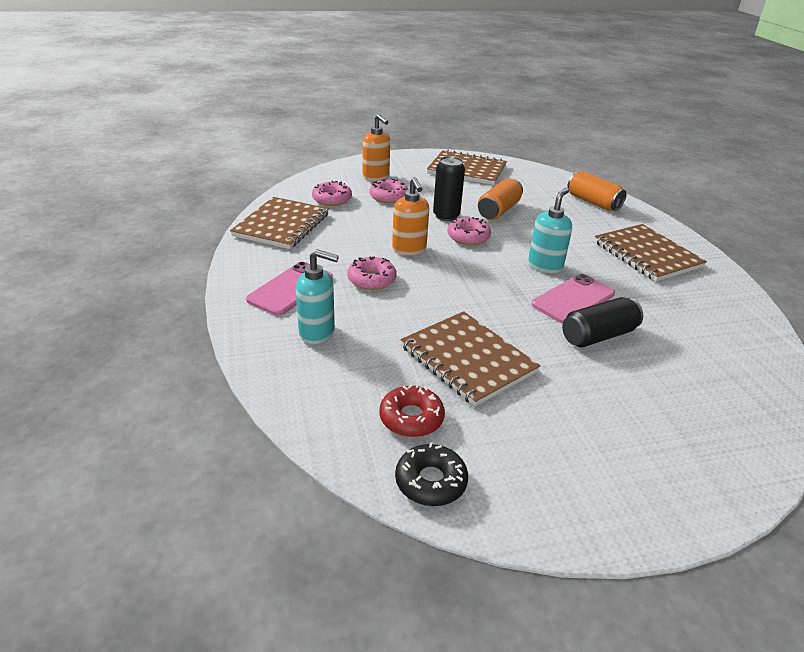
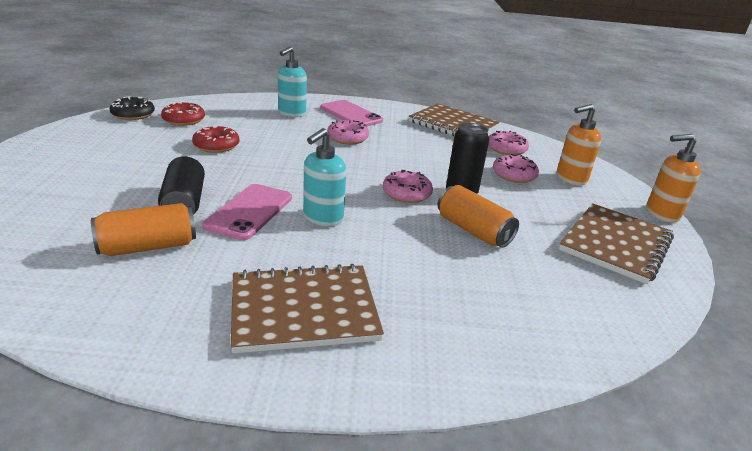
camera: 105 degrees right, 5 degrees down
(409, 249) = (391, 160): orange soap dispenser -> orange soap dispenser (661, 214)
(467, 359) = (216, 145): brown notebook -> red donut
(545, 266) = (322, 218): turquoise soap dispenser -> turquoise soap dispenser turned 75 degrees clockwise
(573, 299) = (249, 212): pink phone -> pink phone turned 45 degrees clockwise
(593, 202) = (499, 331): orange can -> orange can (148, 246)

